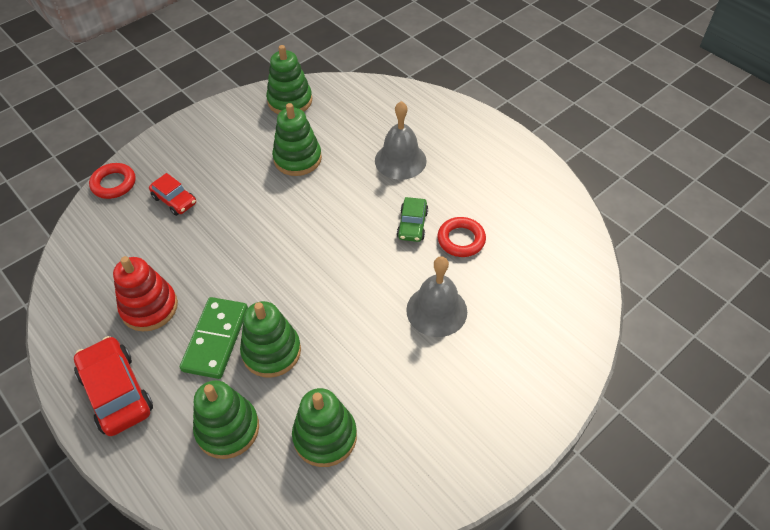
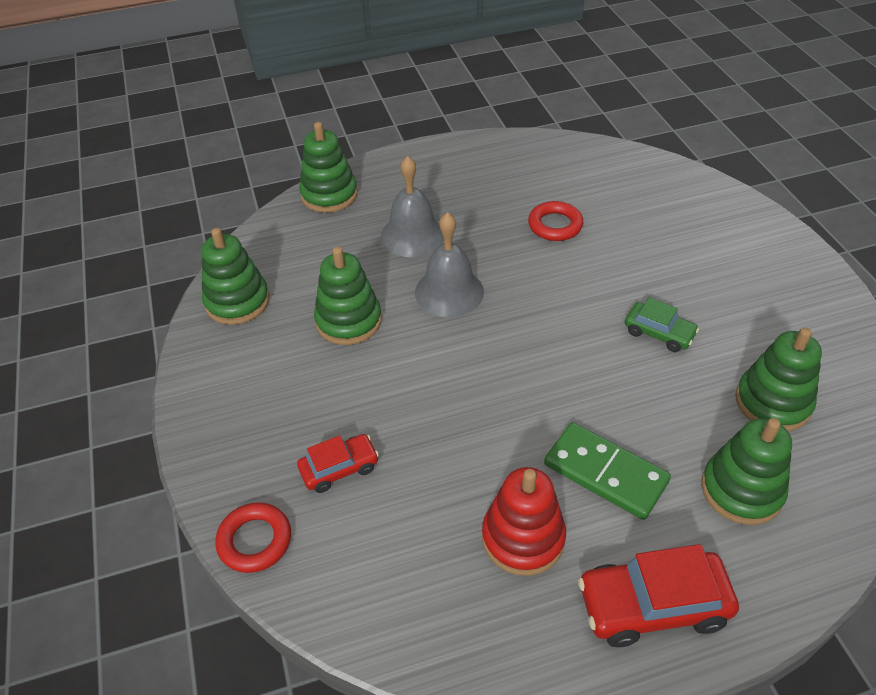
camera: 65 degrees left, 5 degrees down
(271, 351) = (644, 421): green stacking toy -> green stacking toy (329, 195)
(412, 225) = (515, 254): green car -> green car (659, 333)
(436, 310) = (639, 270): grey bell -> grey bell (449, 292)

